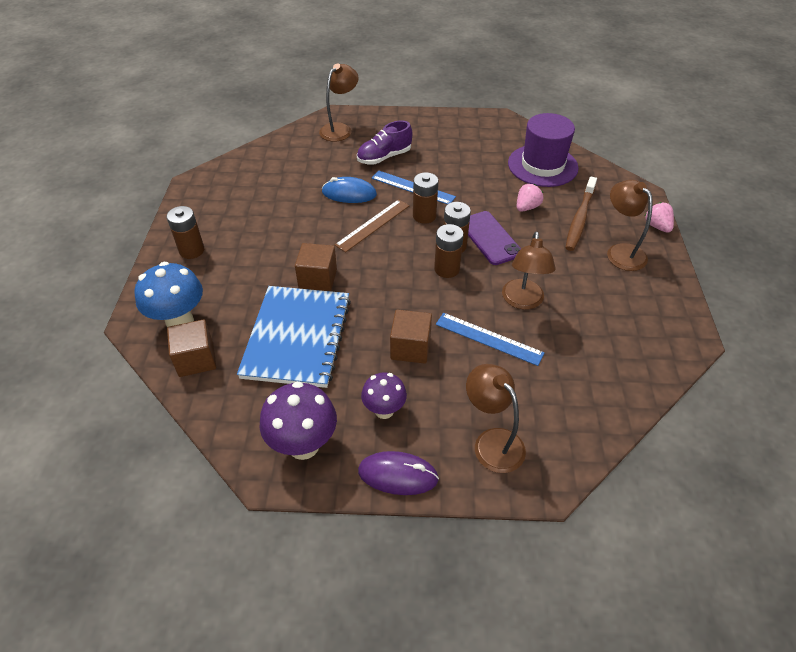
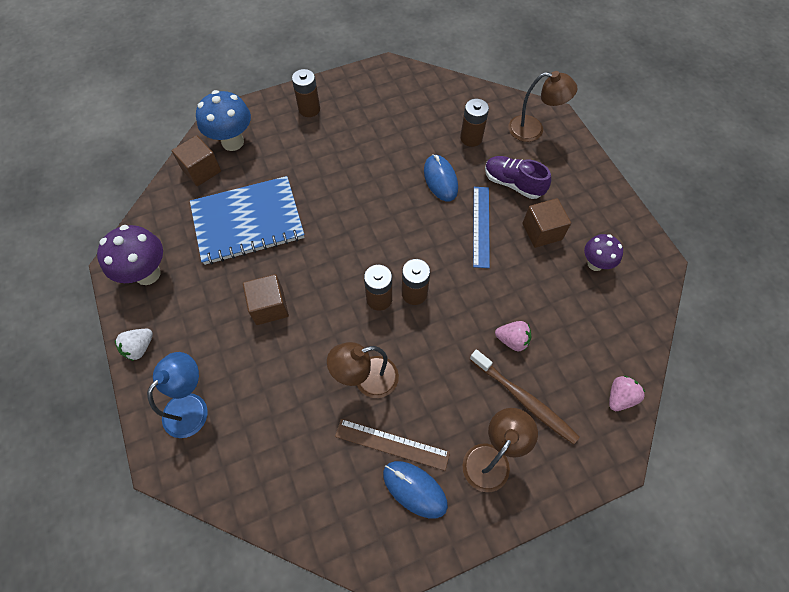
camera: 65 degrees right, 15 degrees up
(318, 279) = (318, 206): brown cube -> brown cube (542, 231)
(373, 225) = (407, 216): brown ruler -> brown ruler (392, 444)
(384, 410) = (197, 314): purple mushroom -> purple mushroom (595, 264)
(398, 475) = (140, 348): purple mouse -> white strawberry
(424, 216) = (444, 252): brown battery -> brown battery (471, 138)
(489, 338) = (306, 365): blue ruler -> none
(490, 238) = (443, 321): purple phone -> none
(492, 442) = (192, 406): brown lamp -> blue lamp
(542, 165) = (597, 334): purple hat -> none
(579, 219) = (524, 400): brown toothbrush -> brown toothbrush turned 135 degrees counterclockwise
(632, 303) = (414, 489): none -> blue mouse
(657, 226) = (560, 491): pink strawberry -> pink strawberry (619, 397)

